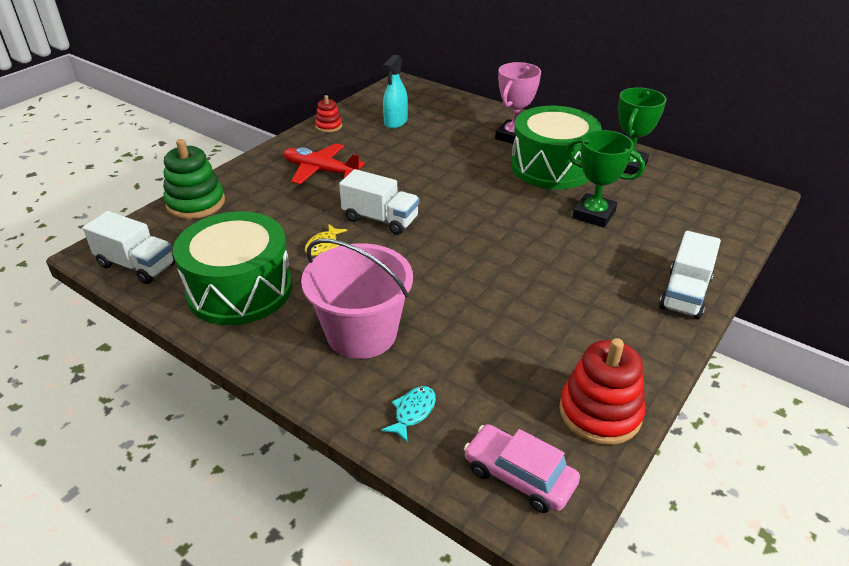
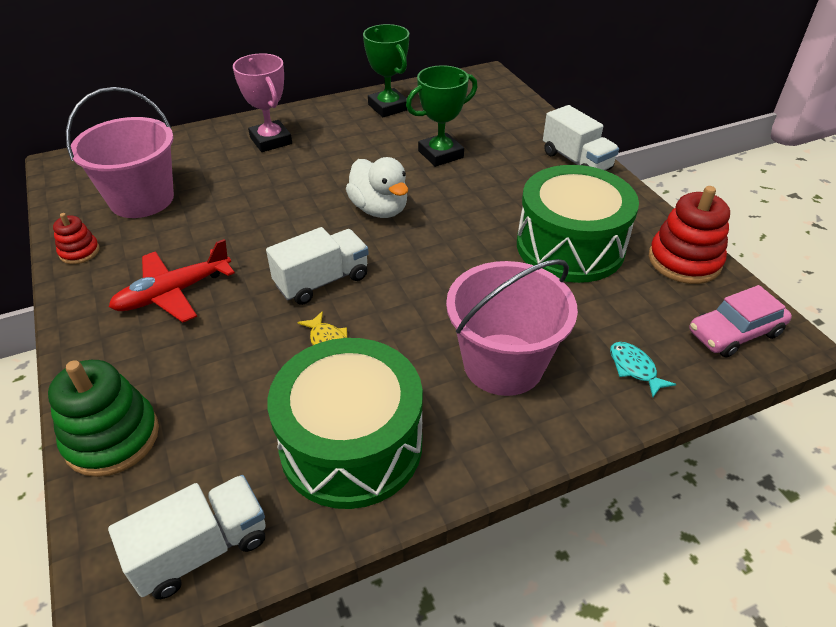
camera: 60 degrees left, 5 degrees up
(396, 122) = (142, 199): turquoise spray bottle -> pink bucket
(485, 212) = (379, 209): none -> white duck
(552, 167) = (347, 143): green drum -> green drum (570, 246)

